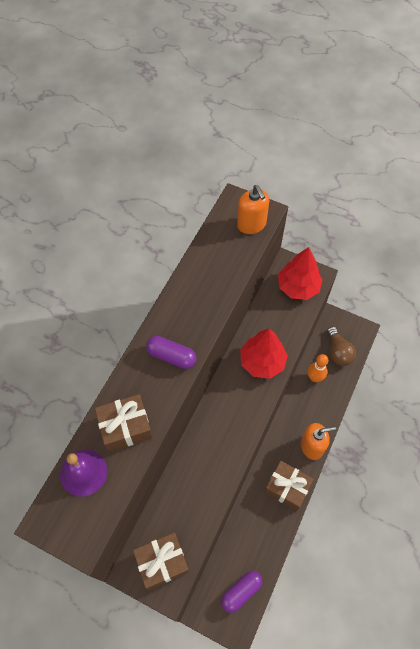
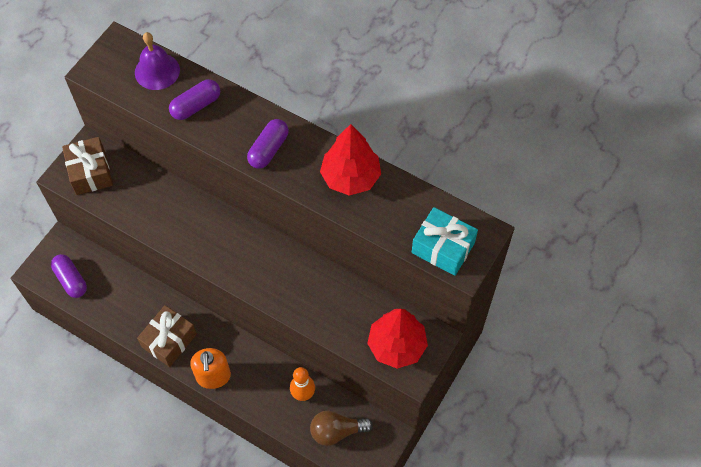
camera: 95 degrees right, 0 degrees up
(125, 427) = (196, 106): brown gift -> purple capsule
(251, 224) = (443, 248): orange soap dispenser -> turquoise gift
(262, 362) = (293, 288): red tree -> red tree (350, 177)

